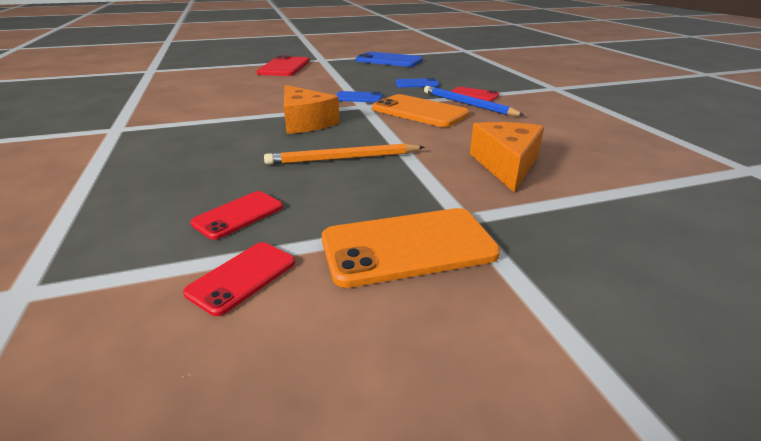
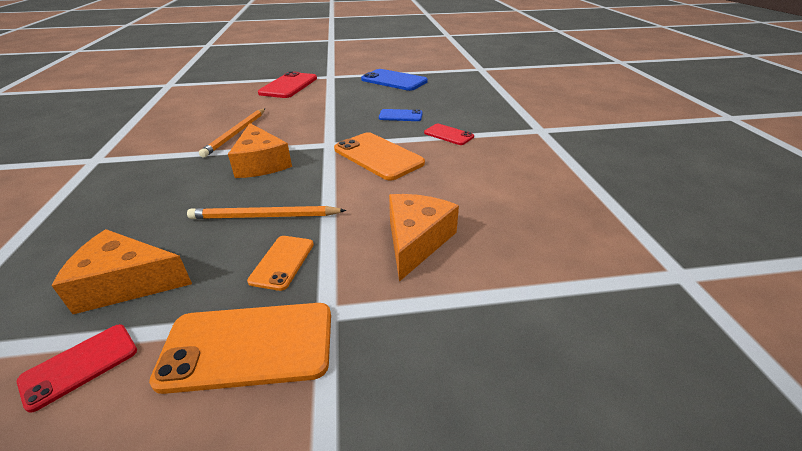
camera: 10 degrees right, 5 degrees up
(238, 215) = (126, 283): red phone -> orange cheese
(259, 103) = (236, 133): none -> orange pencil
(358, 97) = (331, 132): blue phone -> none
(390, 188) = (282, 262): none -> orange phone
(467, 104) = (433, 149): blue pencil -> none

